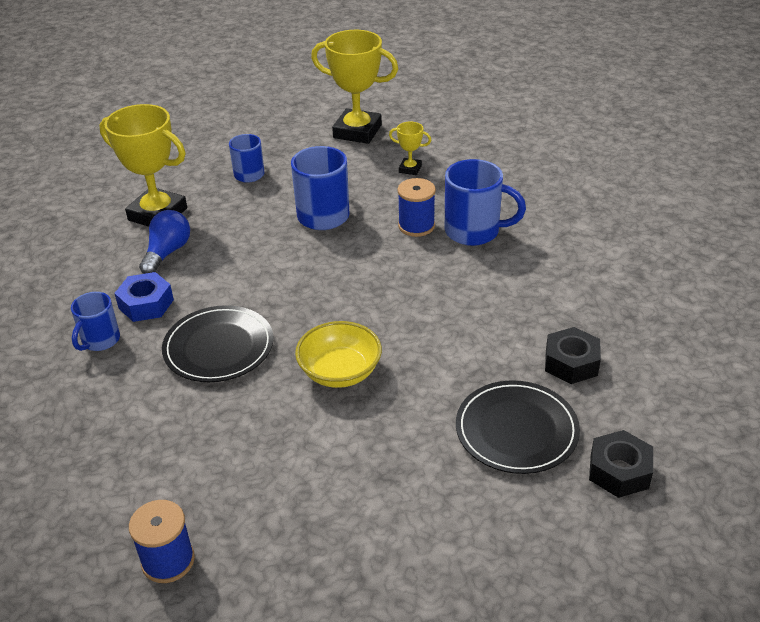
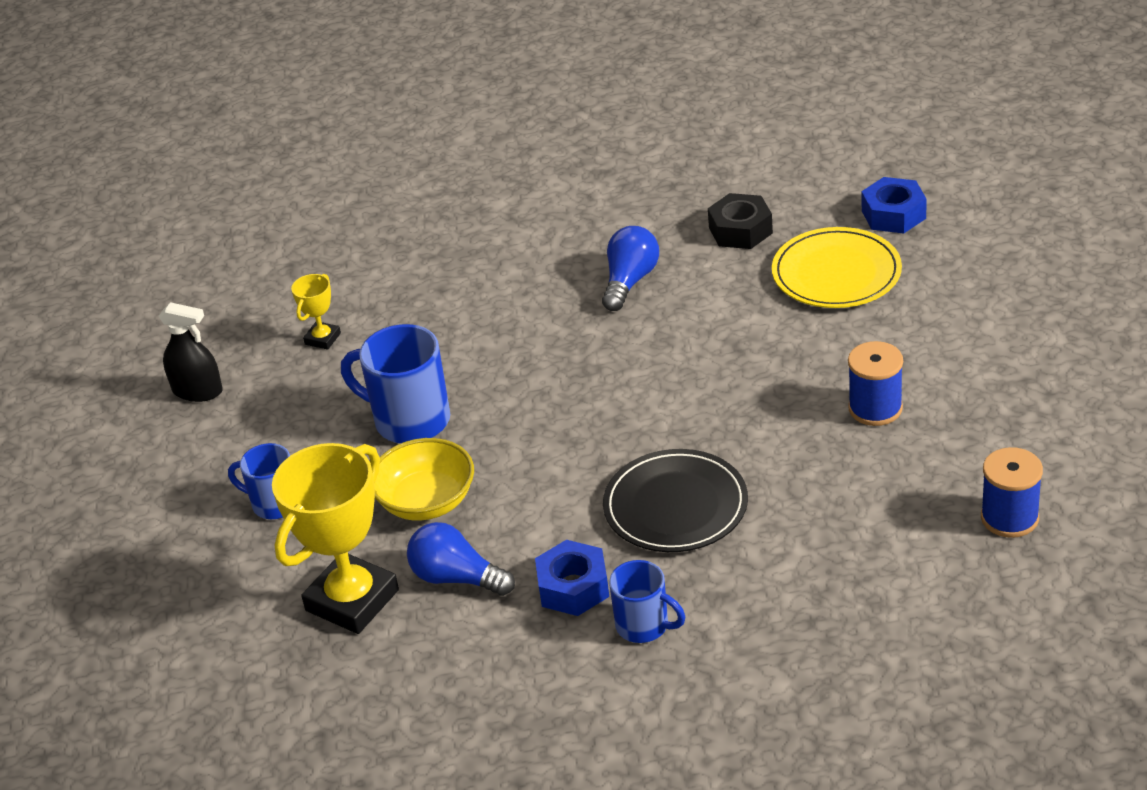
camera: 80 degrees left, 0 degrees up
(340, 372) = (734, 399): yellow bowl -> yellow bowl (426, 502)
(357, 131) = (197, 391): yellow trophy -> black spray bottle
(416, 226) = (461, 335): blue spool -> blue spool (875, 408)
(474, 231) = (487, 287): blue mug -> none
(489, 302) = (630, 281): none -> blue light bulb
(516, 430) = (836, 273): black plate -> yellow plate
(619, 471) = (893, 214): black nut -> blue nut

